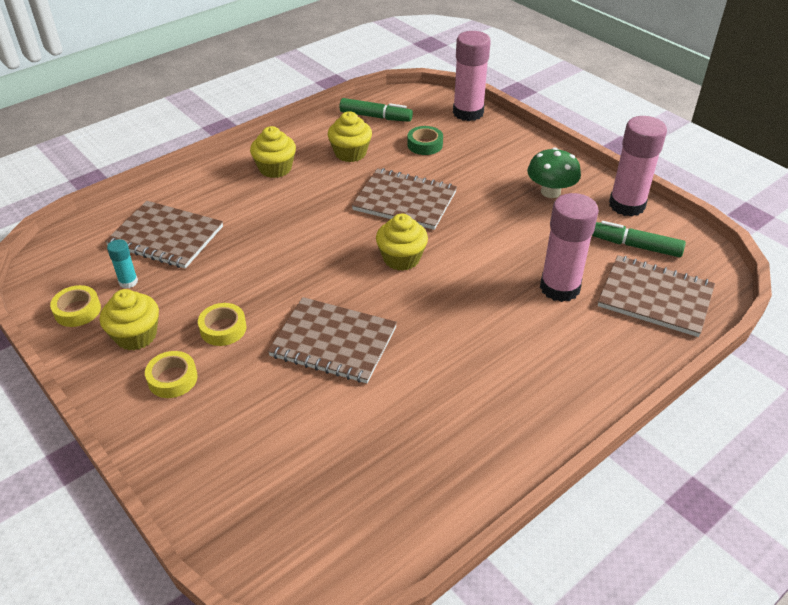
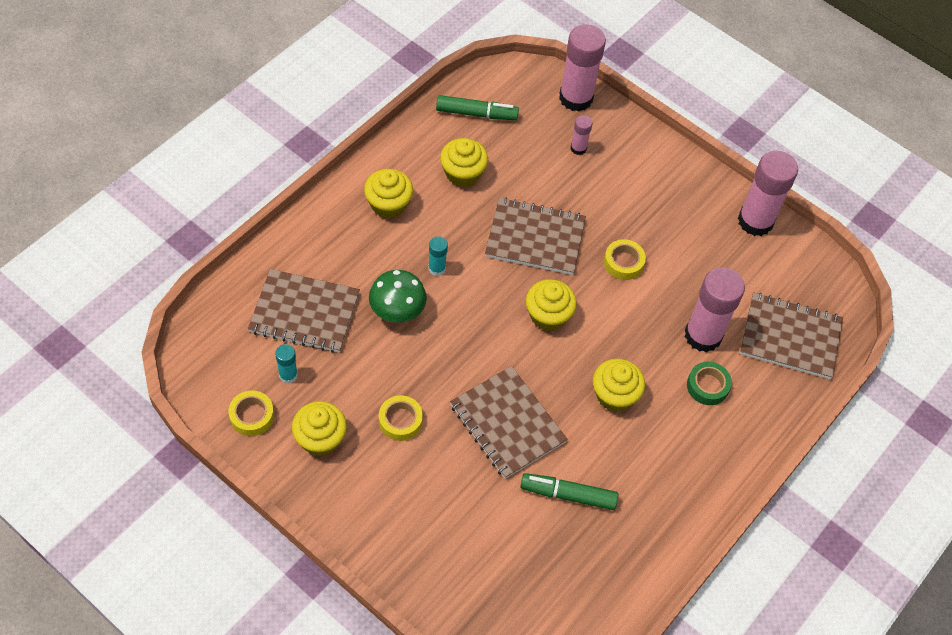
camera: 15 degrees left, 15 degrees up
(172, 379) = (372, 482): yellow tape -> yellow tape (623, 263)
(303, 215) = (437, 268): none -> turquoise glue stick
(333, 342) = (507, 423): brown notebook -> brown notebook turned 45 degrees clockwise
(425, 145) = (539, 153): green tape -> green tape (707, 386)
(454, 329) = (614, 395): none -> yellow cupcake
(462, 144) = (578, 148): none -> pink glue stick
(550, 192) = (679, 210): green mushroom -> green mushroom (397, 311)
(636, 246) = (768, 275): green marker -> green marker (568, 494)

